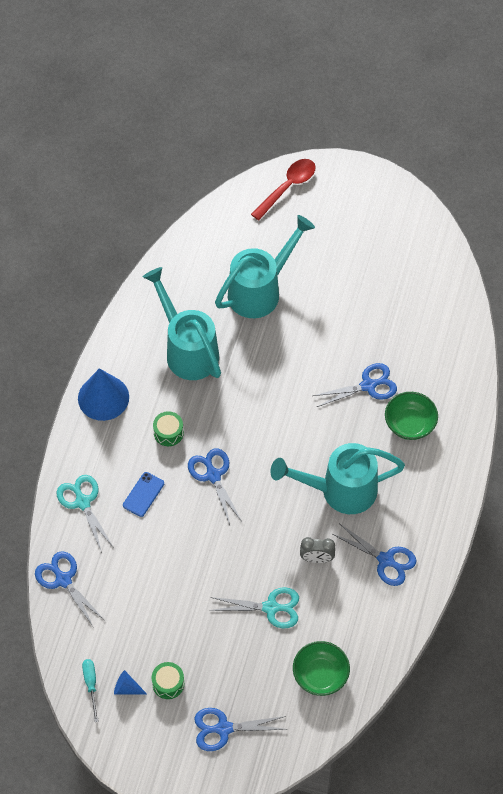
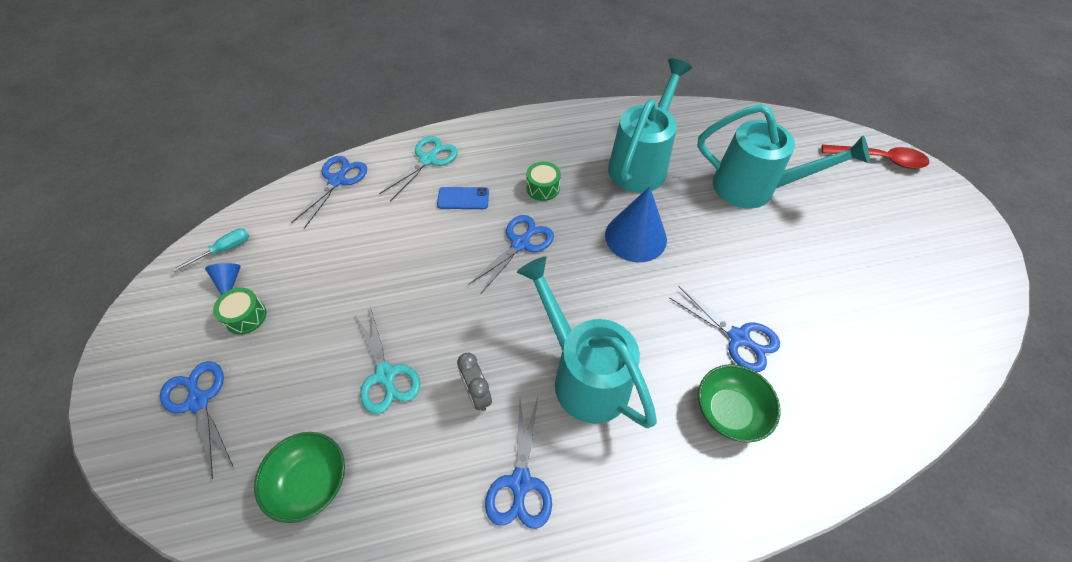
camera: 60 degrees right, 5 degrees down
(103, 397) = (544, 129): blue cone -> blue cone (635, 237)

